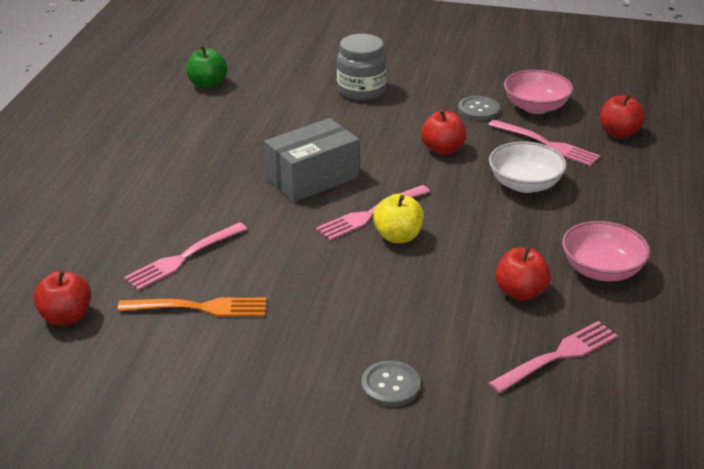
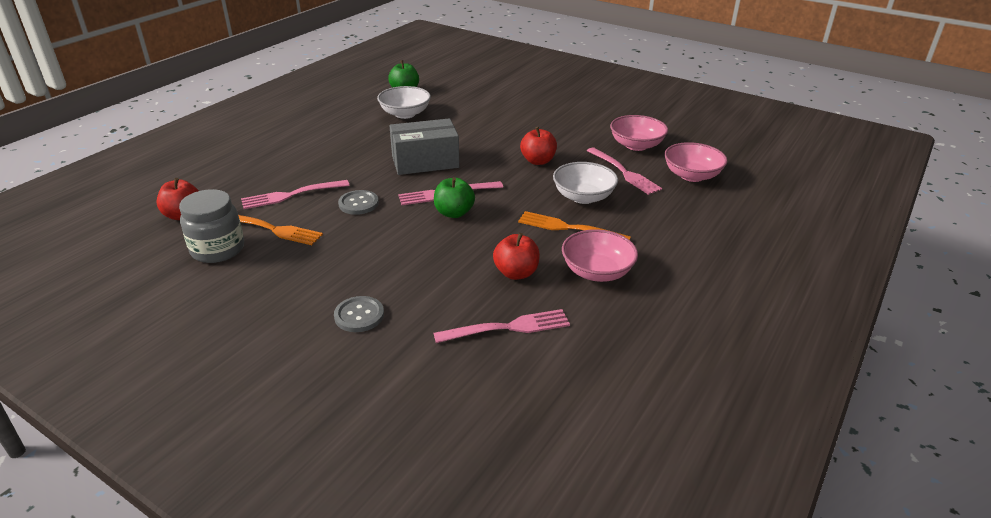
camera: 20 degrees right, 0 degrees up
(235, 117) = (405, 114): none -> white bowl
(361, 90) = (509, 112): grey jar -> grey jar (218, 249)
(398, 236) = (454, 213): yellow apple -> green apple
(478, 109) = (588, 139): grey button -> grey button (358, 204)
(536, 225) = (569, 228): none -> orange fork
(618, 133) = (691, 175): red apple -> pink bowl

